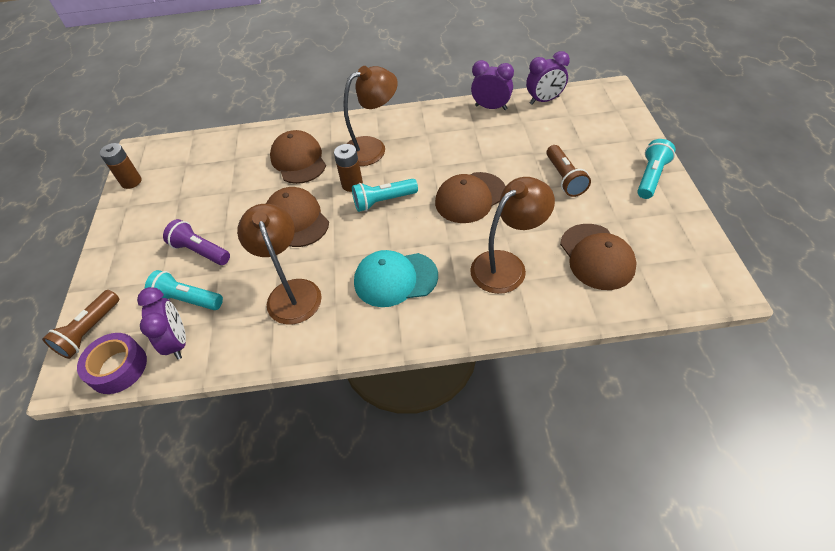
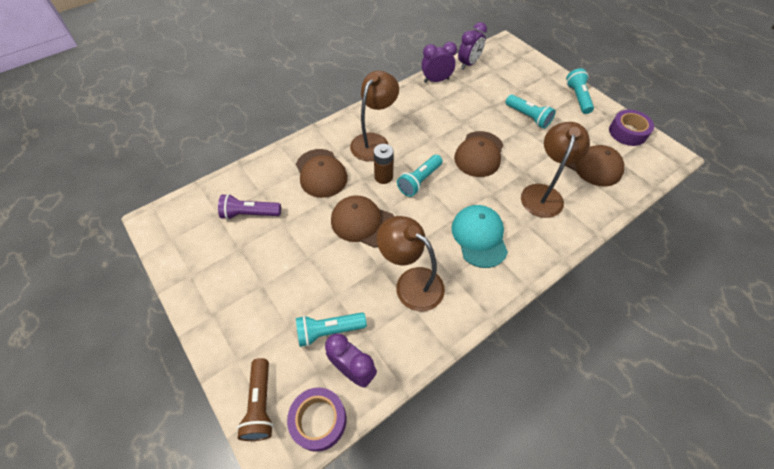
camera: 35 degrees left, 5 degrees up
(131, 182) = (174, 252): brown battery -> none
(200, 251) = (303, 285): purple flashlight -> purple flashlight (250, 214)
(298, 160) = (321, 173): brown cap -> brown cap turned 150 degrees counterclockwise
(395, 279) = (479, 237): turquoise cap -> turquoise cap turned 120 degrees clockwise
(564, 178) = (528, 117): brown flashlight -> turquoise flashlight
(683, 239) = (627, 132): none -> purple tape

